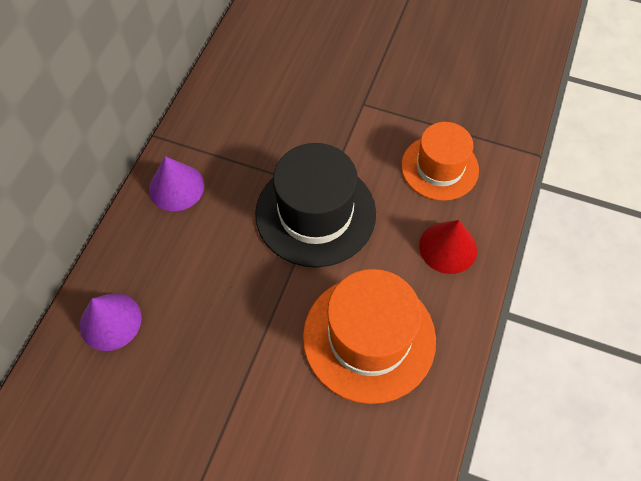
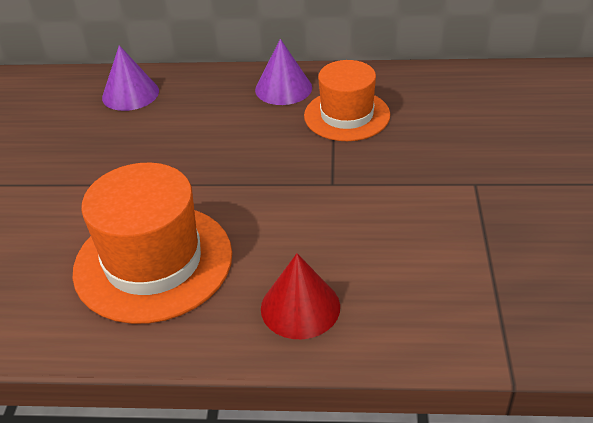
camera: 75 degrees right, 20 degrees down
(315, 213) = (297, 183): black hat -> none
(439, 167) = (420, 274): orange hat -> orange hat (347, 115)

